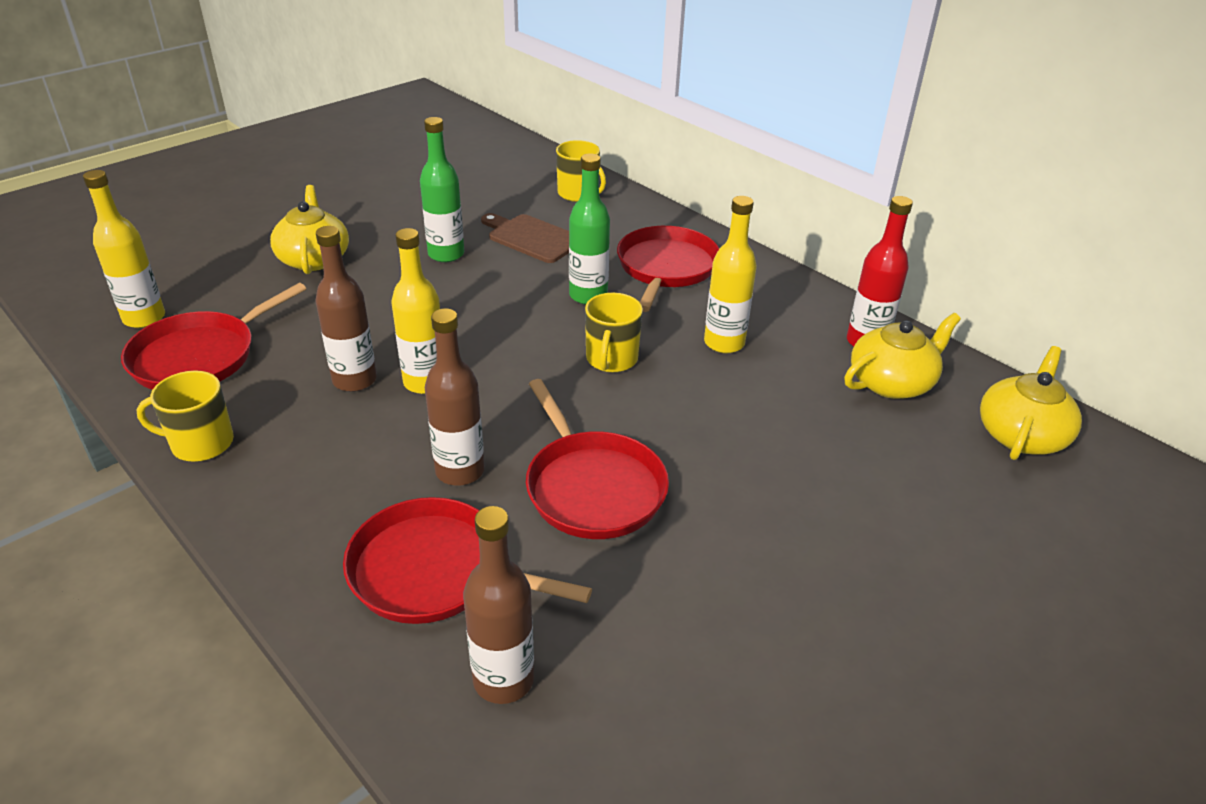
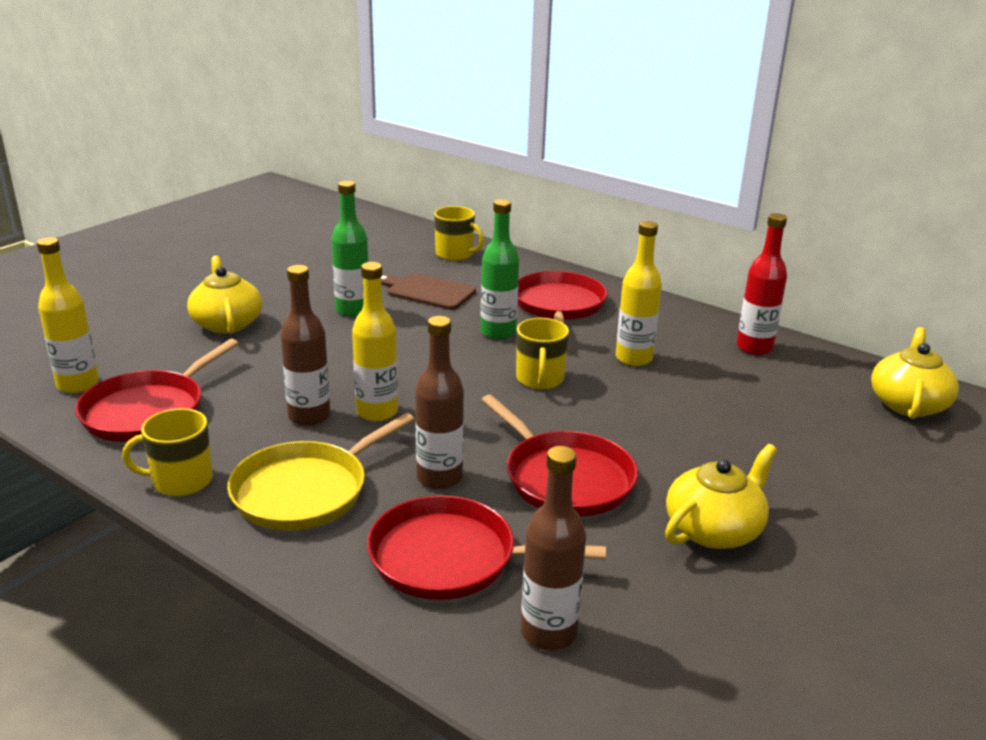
camera: 10 degrees left, 10 degrees down
(318, 470) = (306, 490): none -> yellow pan
(892, 382) = (788, 375): yellow teapot -> yellow teapot (714, 529)

